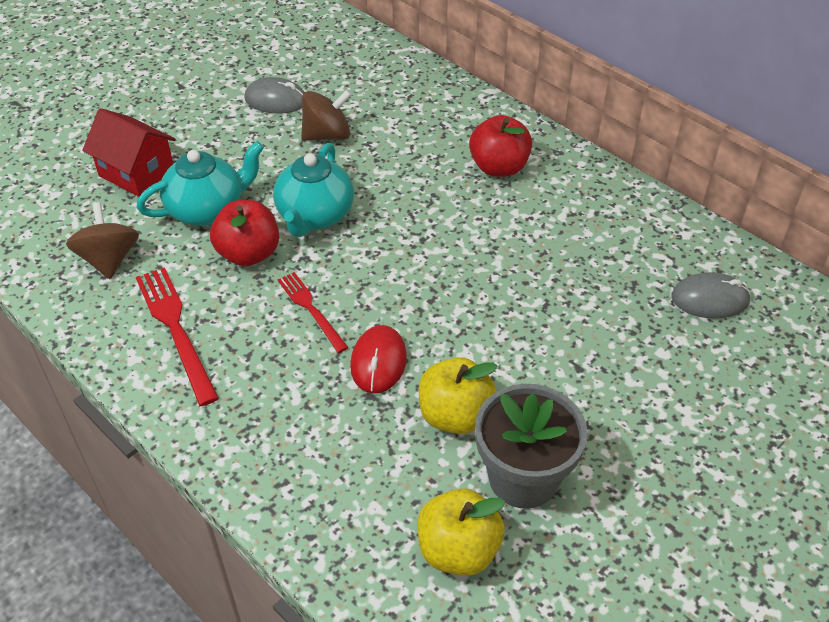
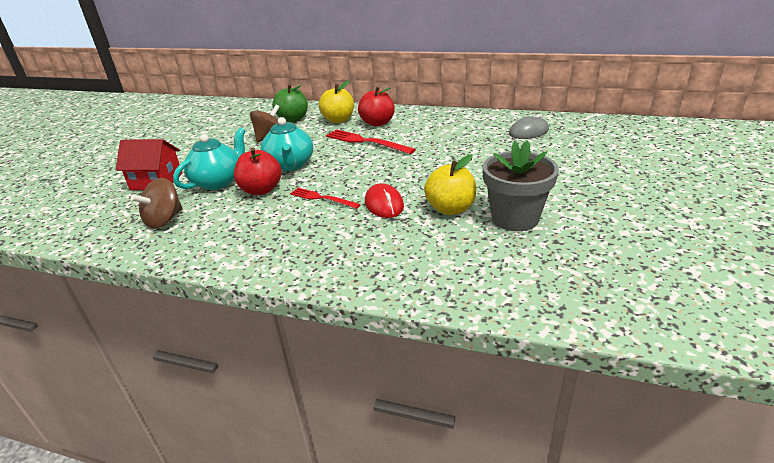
camera: 25 degrees left, 15 degrees down
(109, 259) = (164, 220): brown spinning top -> brown spinning top turned 105 degrees counterclockwise
(176, 329) = (238, 234): red fork -> red fork (366, 142)
(276, 100) = (227, 134): grey mouse -> none
(385, 100) = (293, 119): none -> green apple
(458, 550) = (514, 259): yellow apple -> yellow apple (338, 120)

